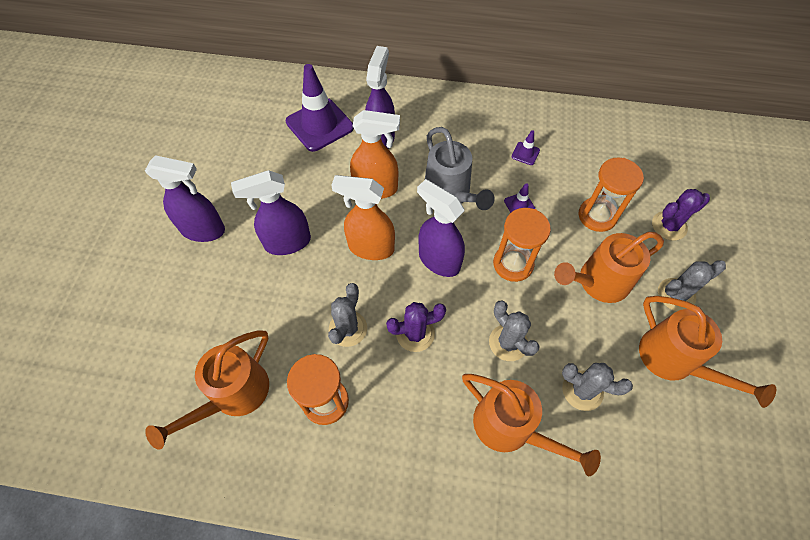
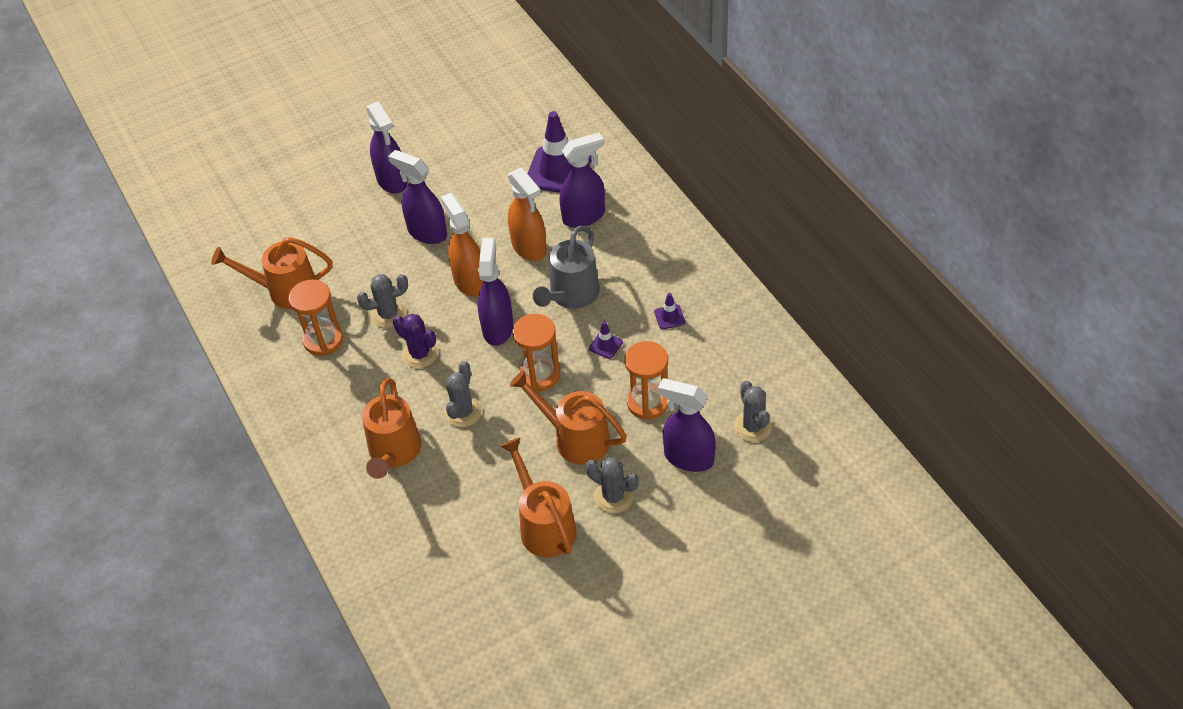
camera: 55 degrees right, 10 degrees down
(582, 390) = (463, 479): grey cactus -> grey cactus (753, 426)
(669, 226) = (688, 458): purple cactus -> purple spray bottle
(674, 361) = (543, 525): orange watering can -> orange watering can turned 135 degrees clockwise

